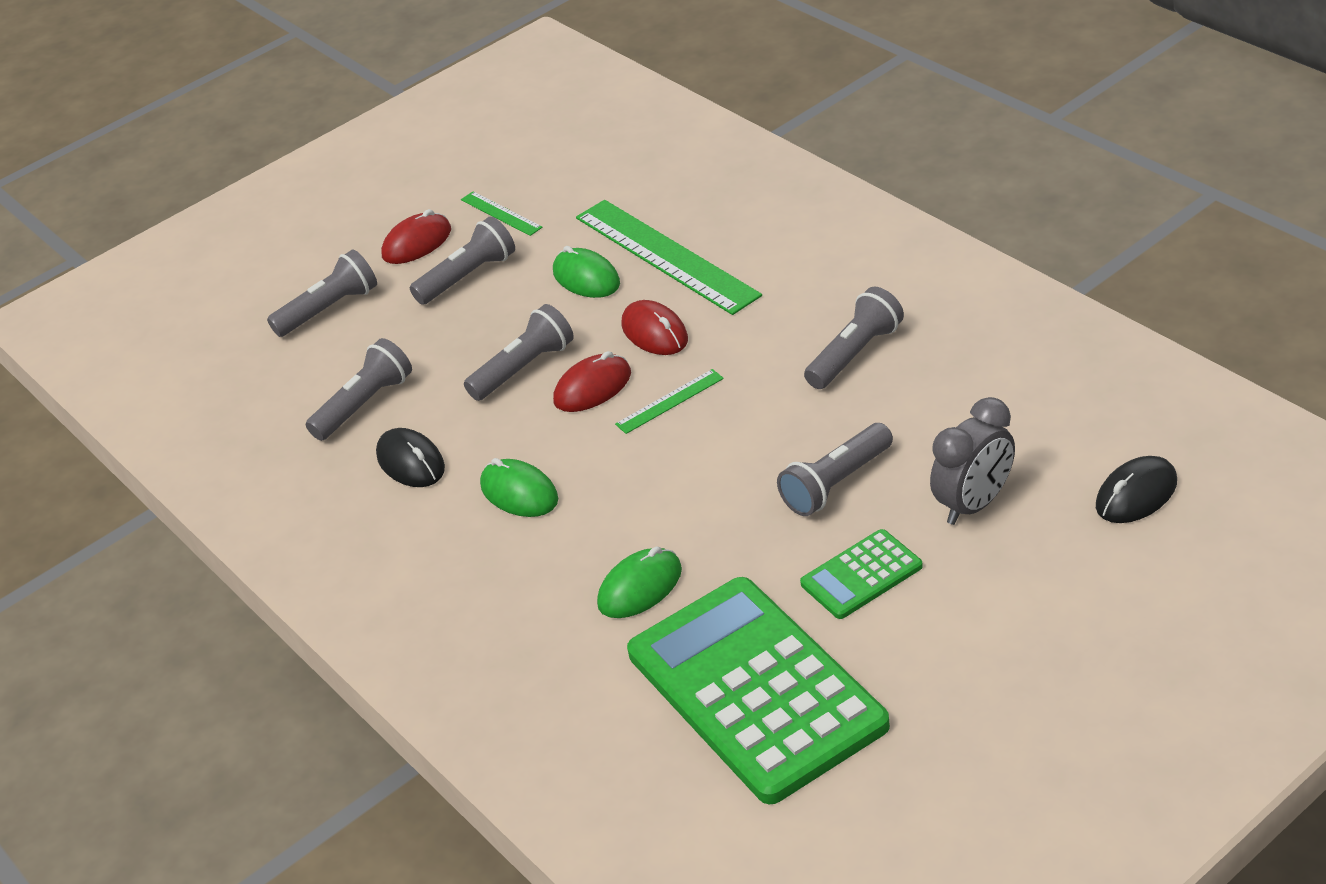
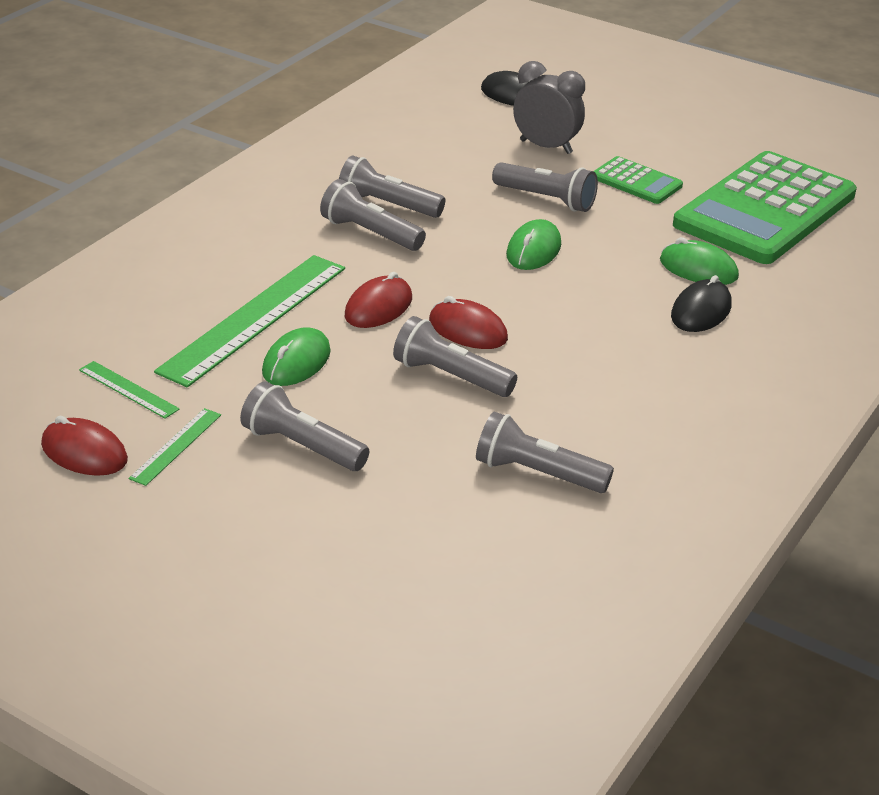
camera: 115 degrees left, 5 degrees down
(329, 309) = (379, 546): grey flashlight -> grey flashlight (370, 233)
(411, 462) = (610, 420): black mouse -> black mouse (701, 311)
(417, 243) = (238, 503): red mouse -> red mouse (84, 452)
(519, 492) = (622, 346): green mouse -> green mouse (533, 250)
(670, 401) = (474, 286): green ruler -> green ruler (128, 389)

